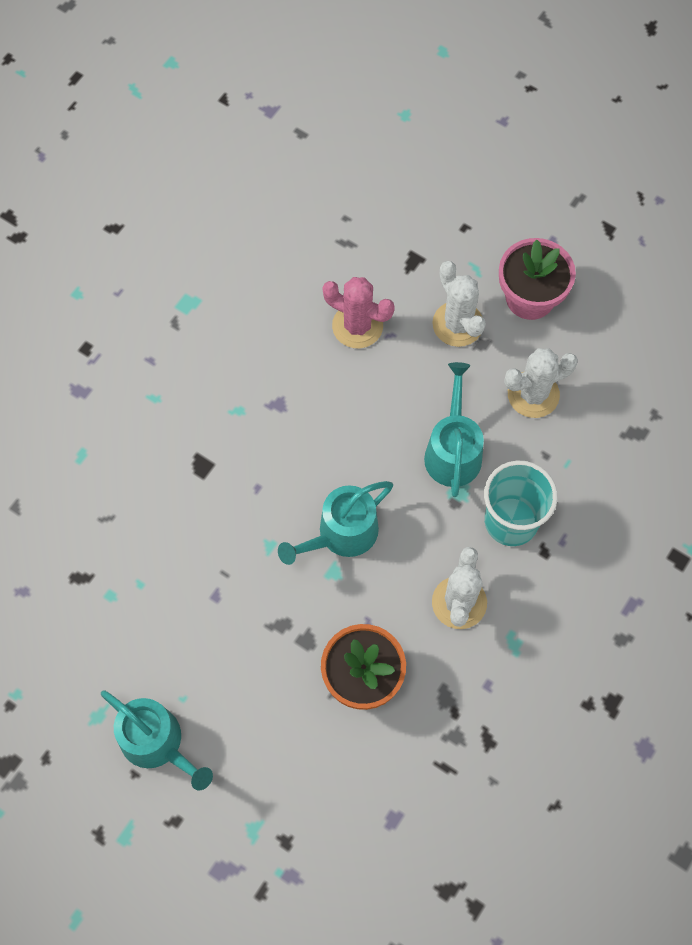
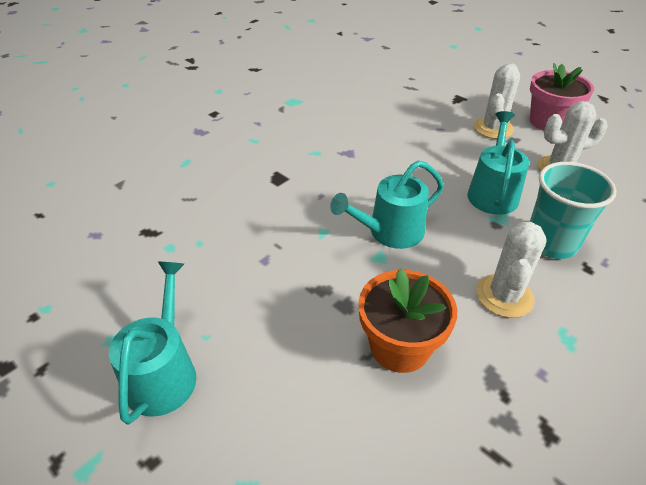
camera: 10 degrees right, 25 degrees down
(157, 743) = (163, 373): turquoise watering can -> turquoise watering can turned 135 degrees counterclockwise
(357, 326) = (415, 122): pink cactus -> none
(457, 324) = (493, 128): white cactus -> white cactus turned 45 degrees clockwise

